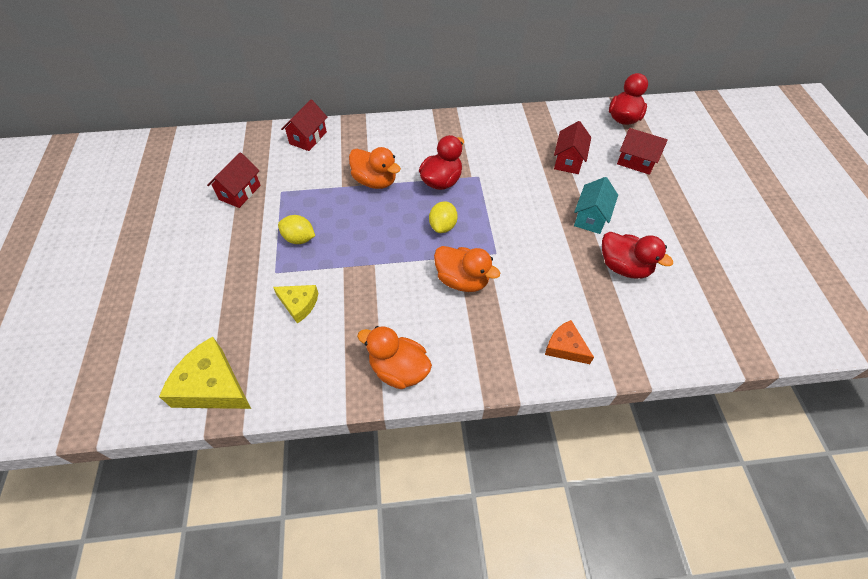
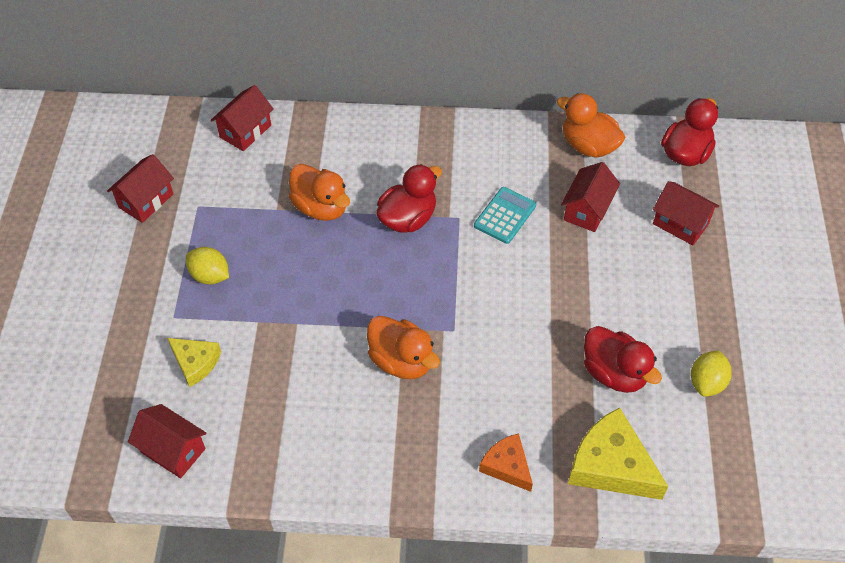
camera: 10 degrees right, 0 degrees up
(212, 386) = (80, 448): yellow cheese -> yellow cheese (611, 465)
(292, 375) = (173, 450): none -> red house
(398, 370) = (298, 462): orange duck -> orange duck (588, 146)
(443, 226) = (394, 283): yellow lemon -> yellow lemon (706, 382)
(511, 171) = (505, 216): none -> turquoise calculator
(591, 217) = (592, 298): turquoise house -> none

